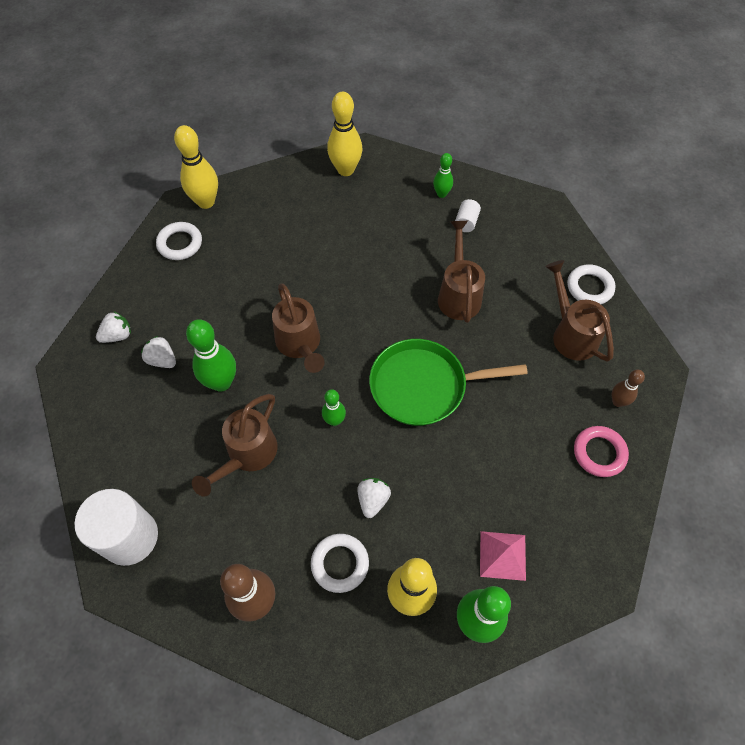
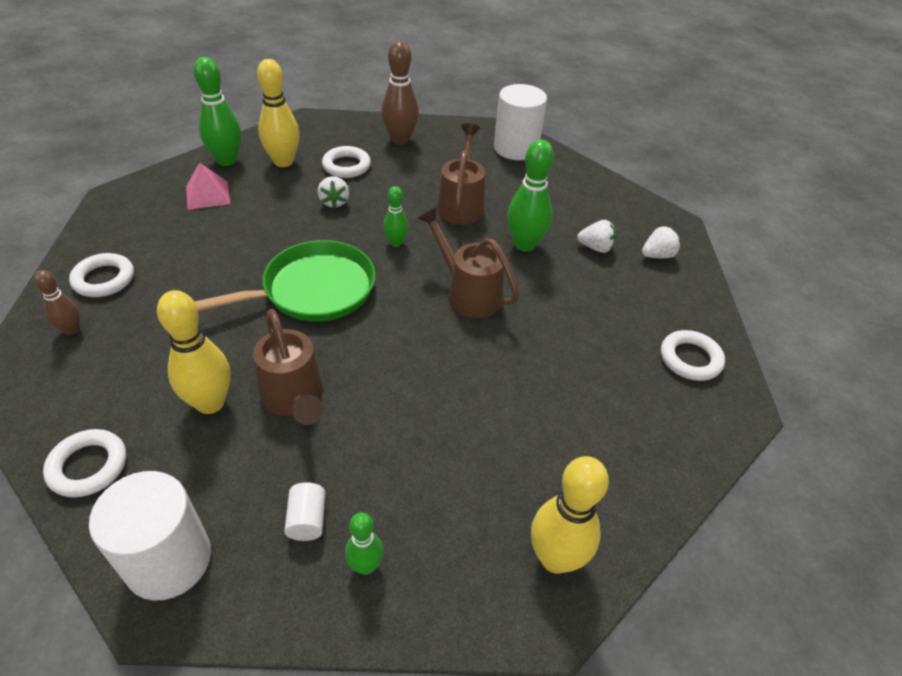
camera: 155 degrees right, 15 degrees down
(118, 335) = (657, 255): white strawberry -> white strawberry turned 150 degrees counterclockwise
(206, 202) = (714, 424): yellow bowling pin -> yellow bowling pin (210, 403)
(541, 224) = (168, 560): none -> white cylinder
(571, 334) = (126, 390): brown watering can -> none
(599, 453) = (104, 279): pink ring -> white ring

